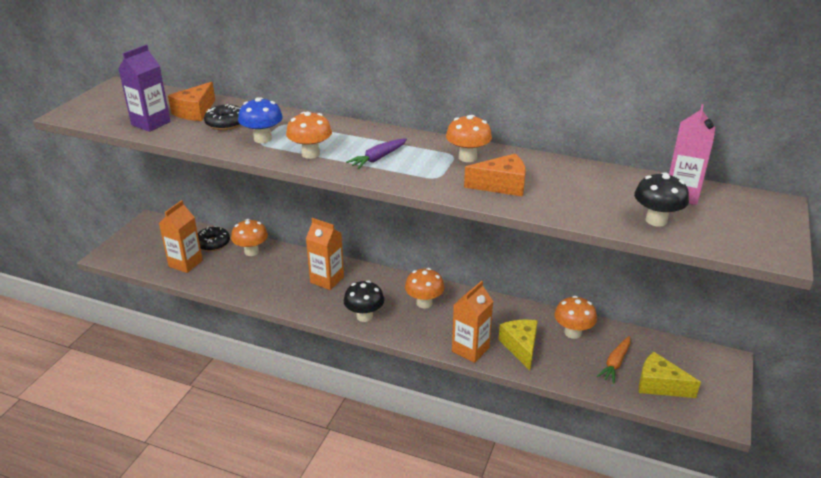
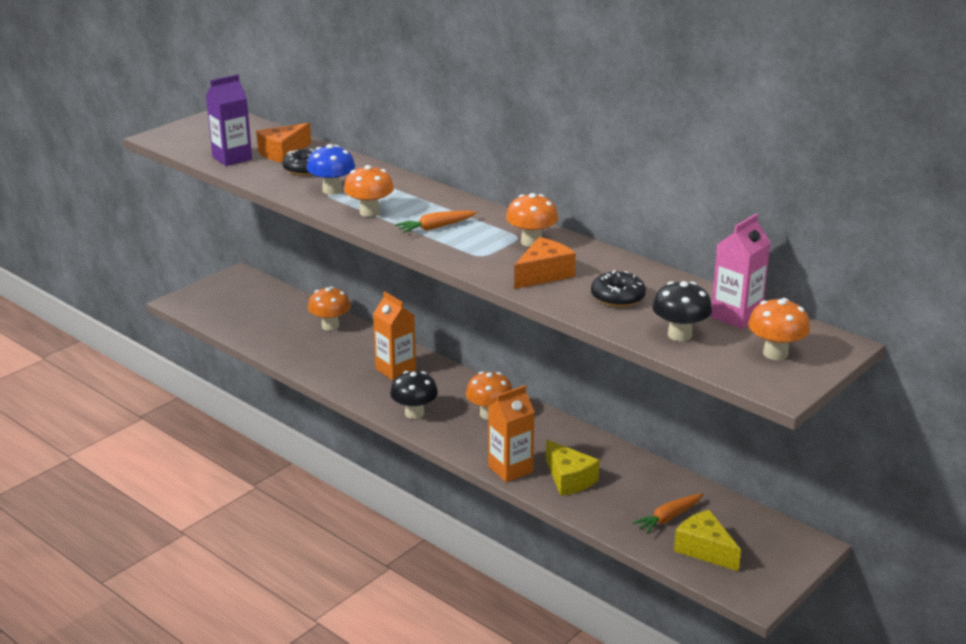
camera: 20 degrees right, 5 degrees down
(185, 263) = (254, 325): orange carton -> none
(213, 243) = (293, 310): black donut -> black donut (617, 297)
(378, 158) = (435, 227): purple carrot -> orange carrot
(501, 185) = (543, 274): orange cheese -> orange cheese turned 60 degrees counterclockwise
(520, 347) = (569, 479): yellow cheese -> yellow cheese turned 135 degrees clockwise
(572, 333) = (641, 478): orange mushroom -> orange mushroom (775, 353)

